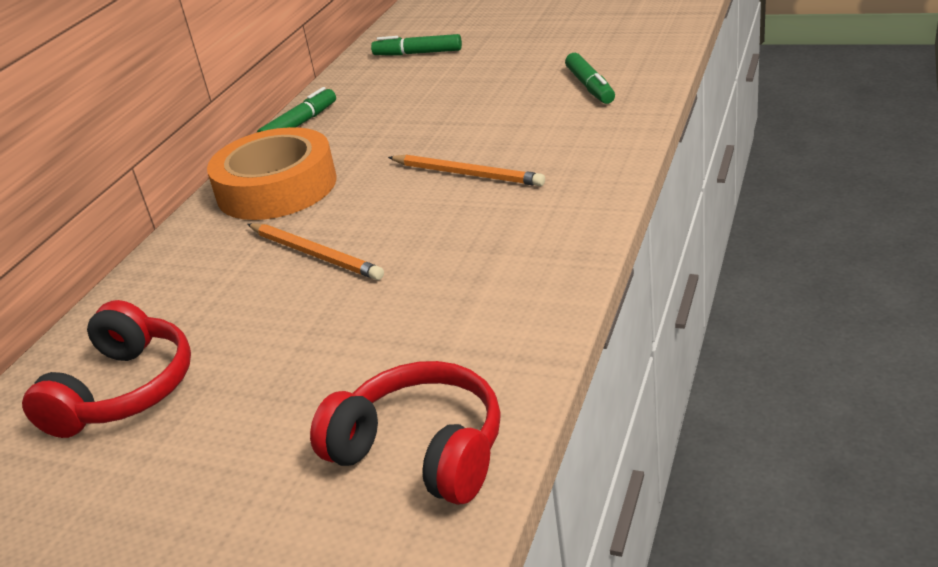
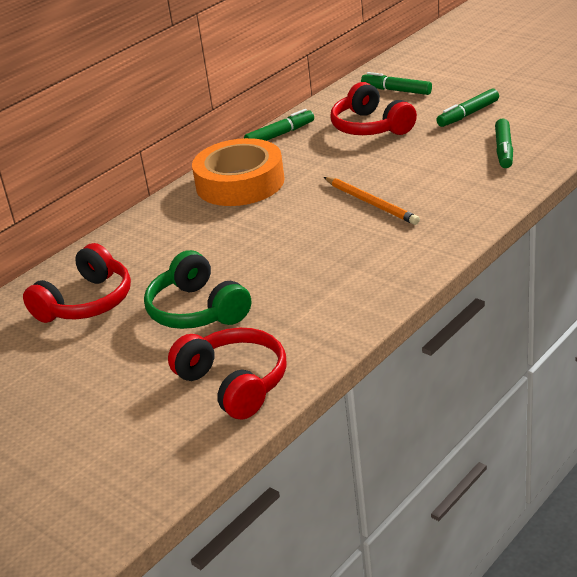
camera: 20 degrees right, 0 degrees up
(304, 360) = (197, 310): none -> green headphones
(315, 254) = (239, 239): orange pencil -> none
(411, 95) = (370, 127): none -> red headphones
(521, 60) = (468, 114): none -> green marker

